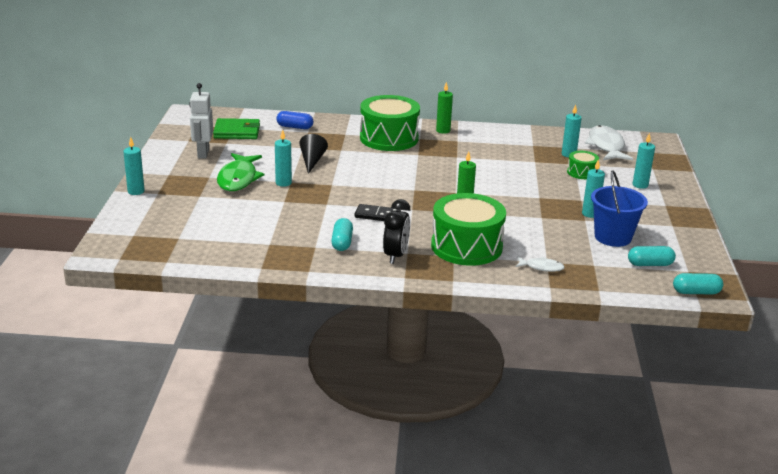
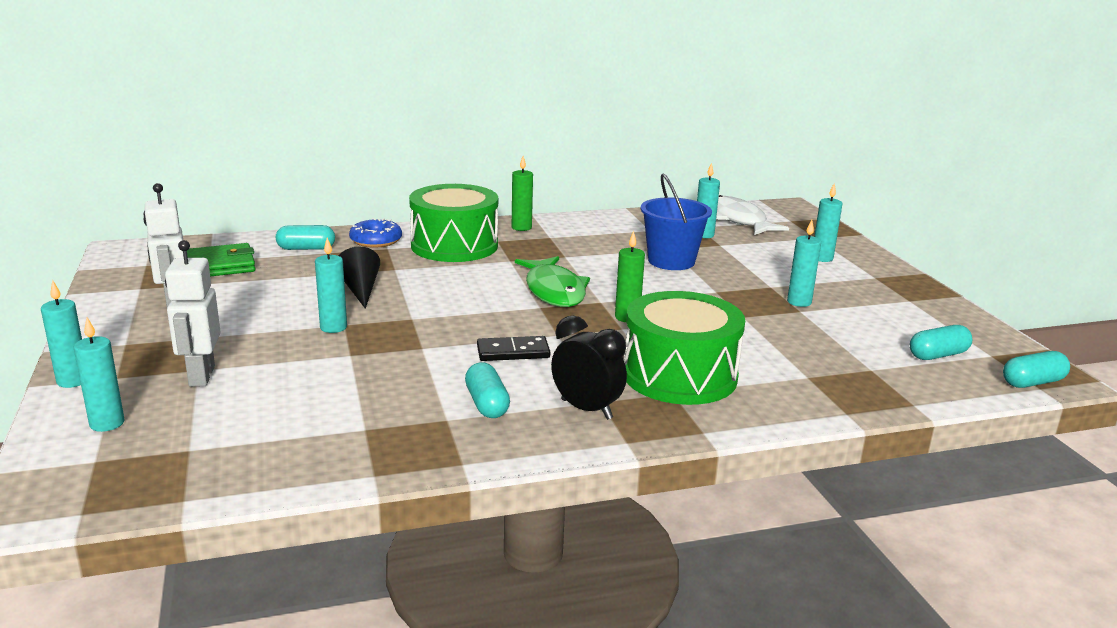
camera: 20 degrees left, 5 degrees down
(145, 217) = (107, 423): none -> turquoise candle
(200, 200) = (201, 376): none -> white robot
(238, 179) = (254, 332): green fish -> green fish (554, 291)
(295, 127) = (306, 248): blue capsule -> turquoise capsule
(341, 127) = (376, 240): none -> blue donut
(395, 256) = (586, 409): black clock -> black clock turned 45 degrees counterclockwise
(541, 267) = (808, 386): white fish -> none
(581, 172) = (739, 253): green drum -> none
(613, 237) = (856, 327): blue bucket -> blue bucket (671, 261)

